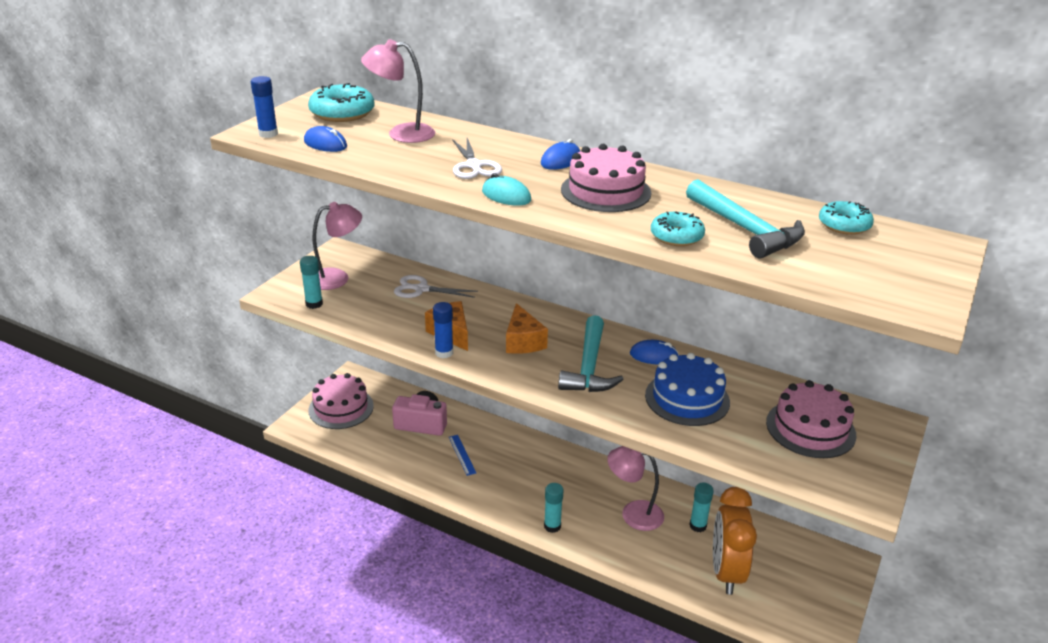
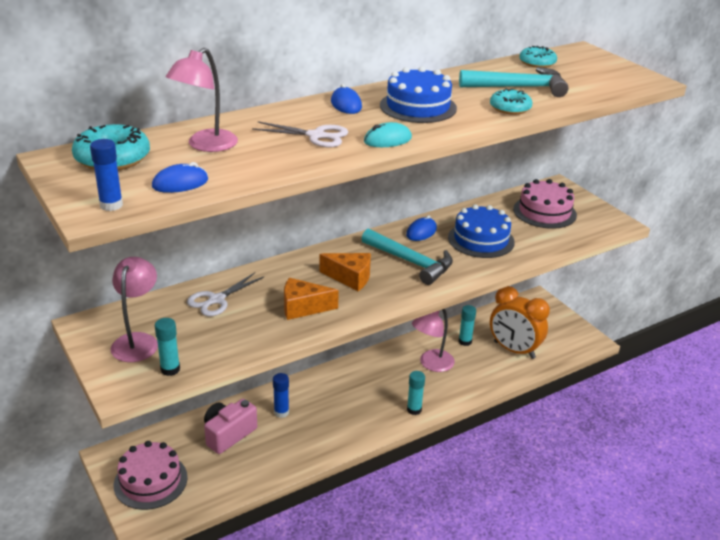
camera: 60 degrees left, 0 degrees up
(444, 353) = (329, 321): blue glue stick -> blue glue stick (281, 412)
(462, 454) = (291, 425): blue ruler -> none
(605, 191) = (418, 107): pink cake -> blue cake

